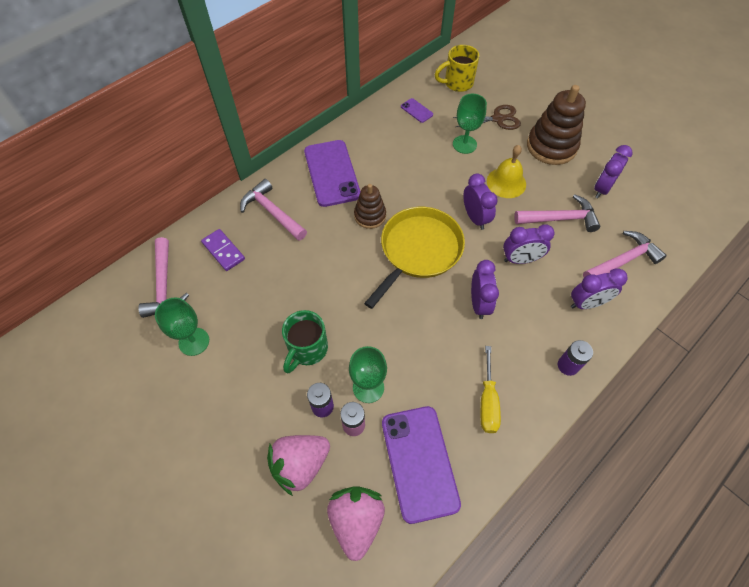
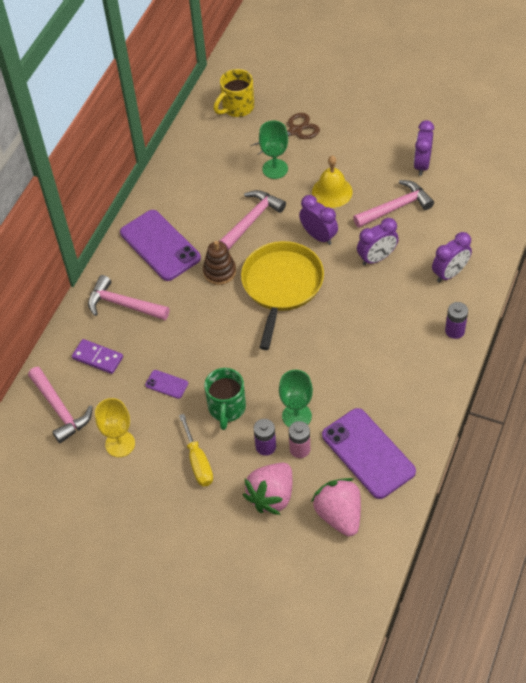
camera: 20 degrees left, 5 degrees down
(194, 341) = (120, 444): green goblet -> yellow goblet
(416, 110) = (210, 151): purple phone -> purple phone (166, 384)
(479, 303) = (357, 310): purple clock -> none
(487, 402) = (401, 386): yellow screwdriver -> yellow screwdriver (198, 462)
(551, 146) = (358, 140): brown stacking toy -> none
(622, 261) = (465, 224): pink hammer -> pink hammer (252, 220)

